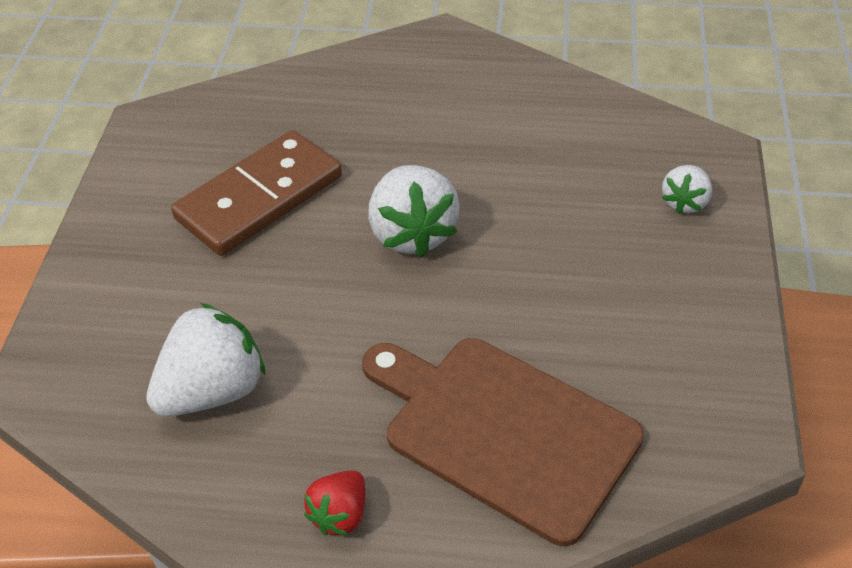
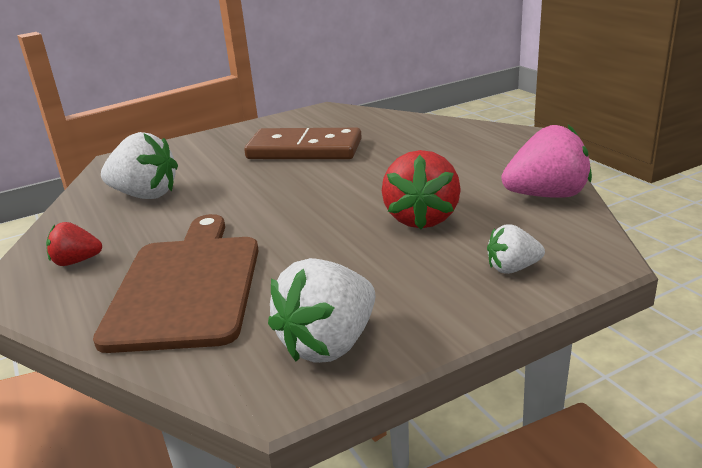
camera: 55 degrees right, 20 degrees down
(412, 233) = (332, 194): white strawberry -> white strawberry (329, 344)
(541, 203) = (421, 218): none -> red strawberry
(584, 106) = (546, 195): none -> pink strawberry

